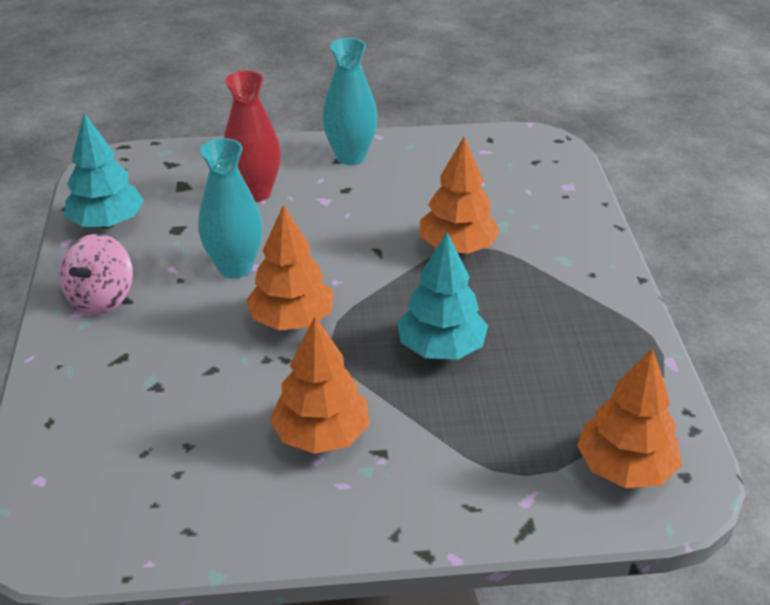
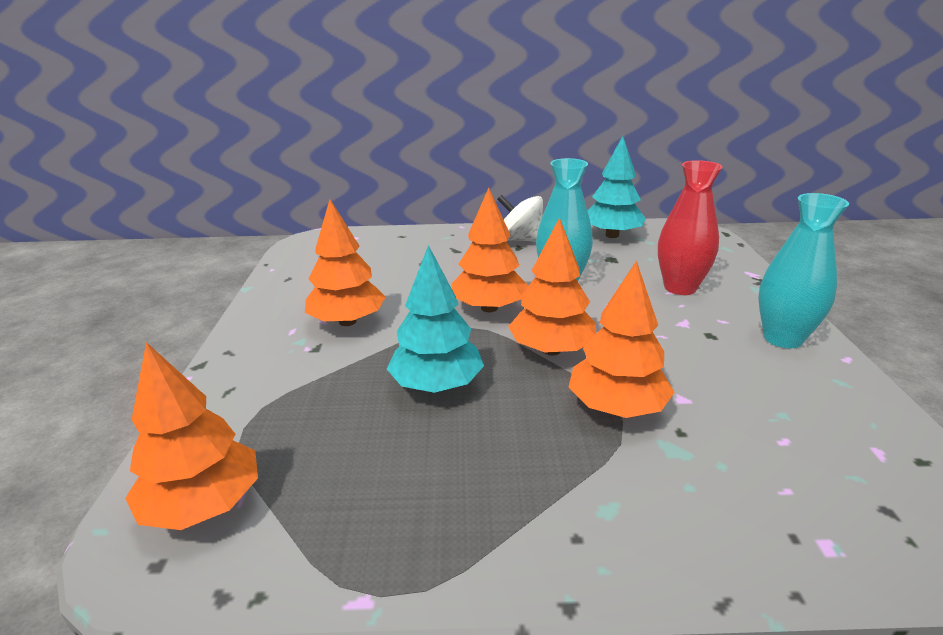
camera: 95 degrees right, 10 degrees down
(101, 298) = (520, 240): pink spinning top -> white spinning top
(376, 278) = (551, 350): none -> orange tree

